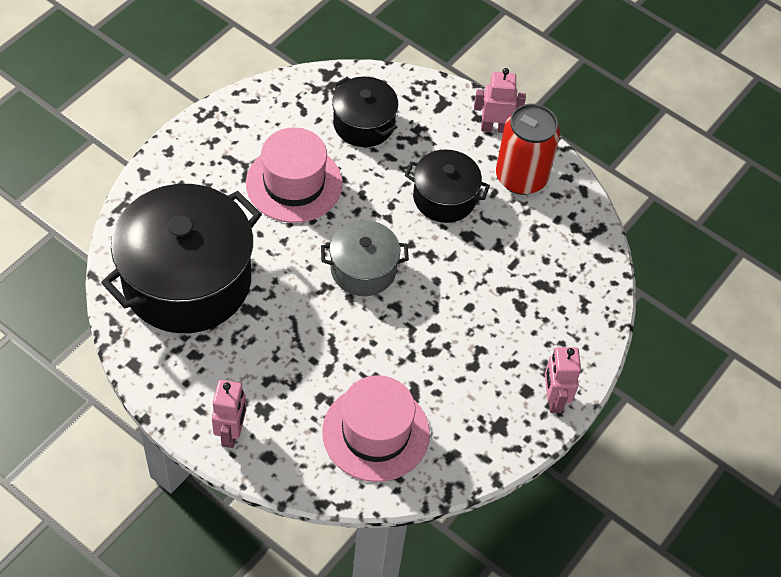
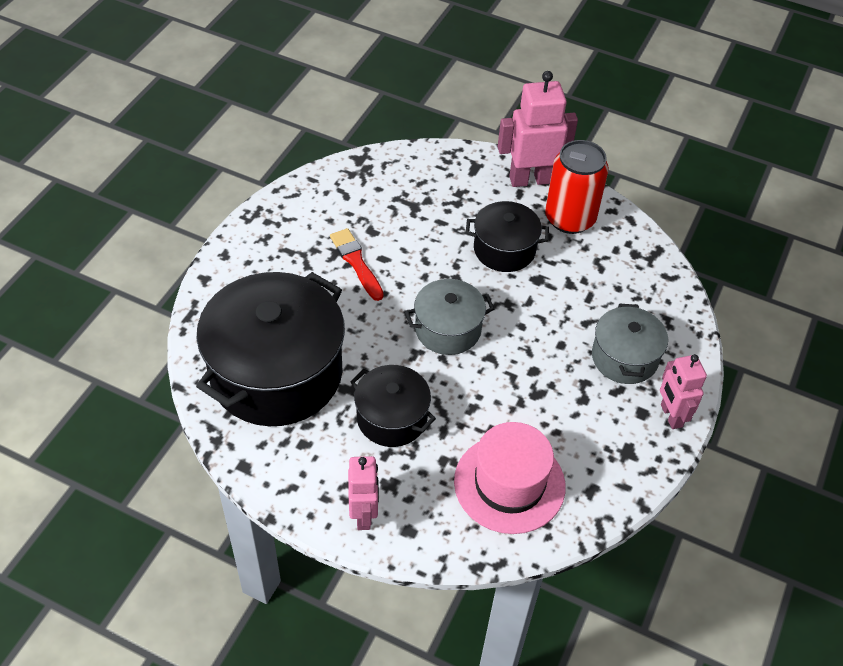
camera: 10 degrees left, 5 degrees down
(294, 183) = (356, 262): pink hat -> red brush
(363, 124) = (407, 197): black pot -> black pot (392, 418)
(494, 128) = (530, 179): pink robot -> pink robot, size x1.58
(528, 332) = (624, 358): none -> grey pot

